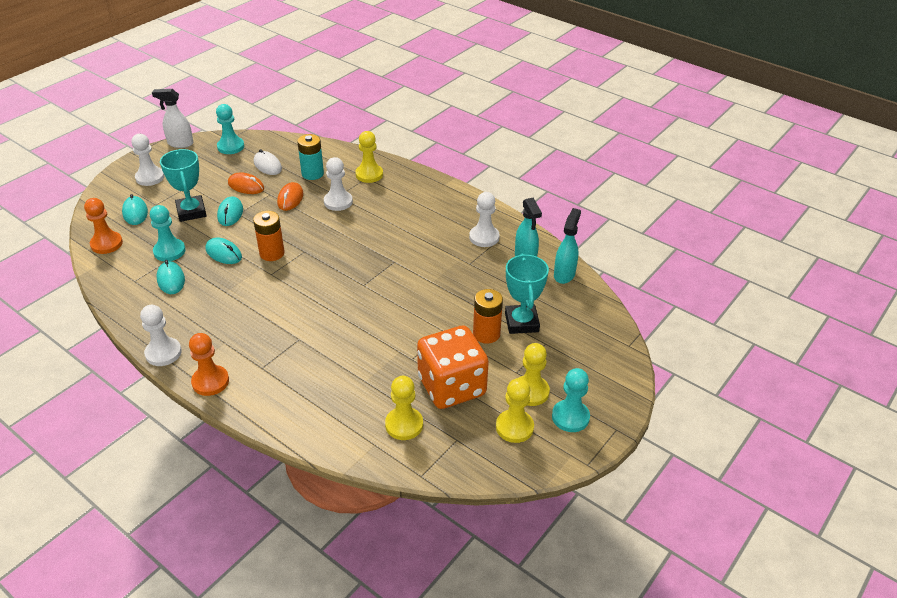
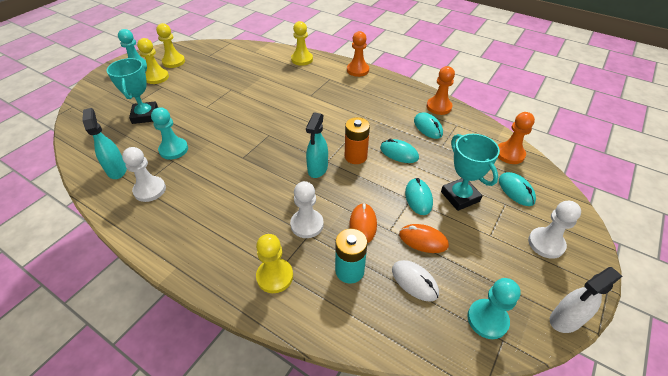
camera: 175 degrees right, 5 degrees up
(136, 306) = (439, 107): none -> orange pawn
(163, 353) = (397, 82): white pawn -> none
(169, 251) = (448, 151): turquoise pawn -> turquoise pawn (173, 149)
(180, 143) = (565, 319): white spray bottle -> white spray bottle turned 150 degrees clockwise
(404, 425) = (238, 59): yellow pawn -> yellow pawn (302, 59)
(451, 386) = (207, 77): orange dice -> none
(486, 334) = (175, 106): orange battery -> none
(564, 274) = (88, 156): turquoise spray bottle -> turquoise spray bottle (317, 169)

